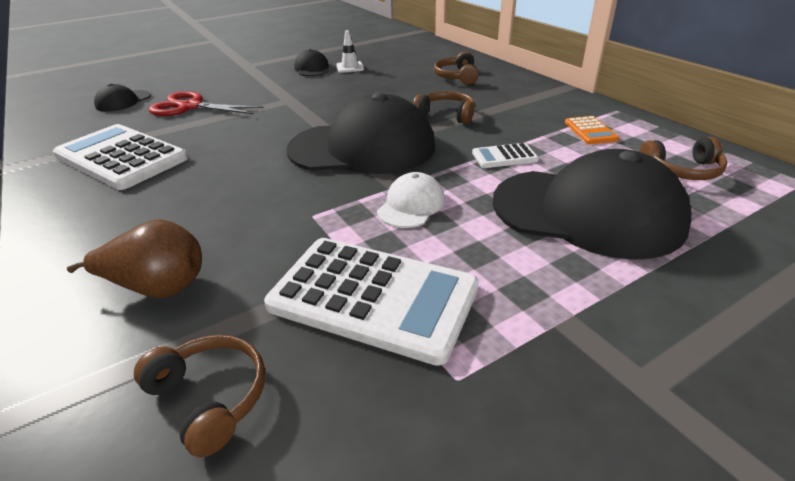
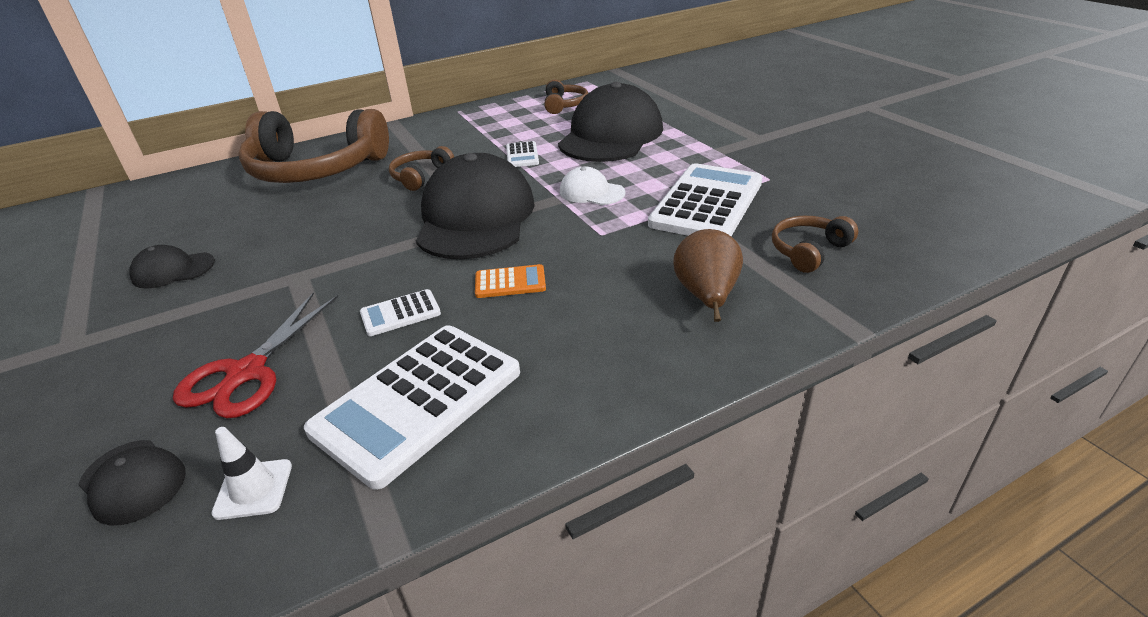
camera: 85 degrees left, 0 degrees up
(224, 138) = (400, 313): none -> white calculator
(350, 67) = (204, 238): white traffic cone -> white traffic cone (253, 489)
(457, 77) = (316, 169): brown headphones -> brown headphones, size x2.27
(590, 131) = (491, 123): orange calculator -> orange calculator (510, 282)

